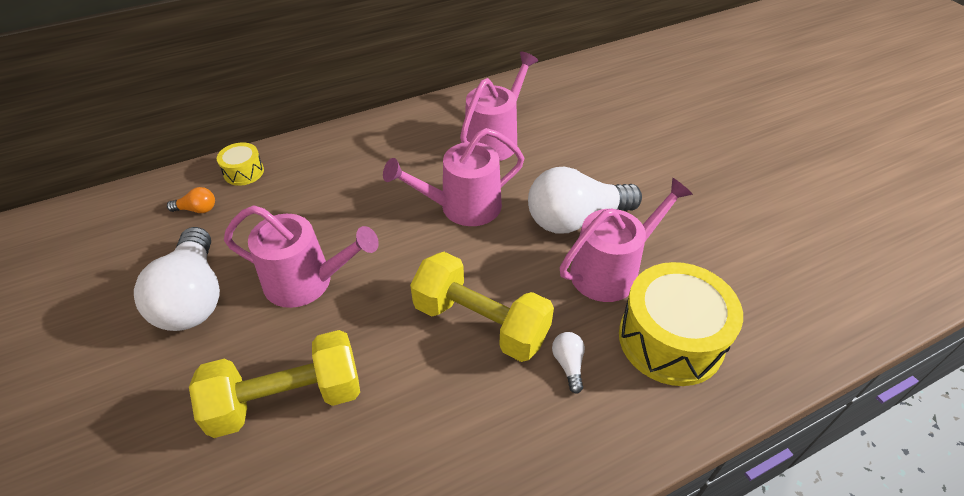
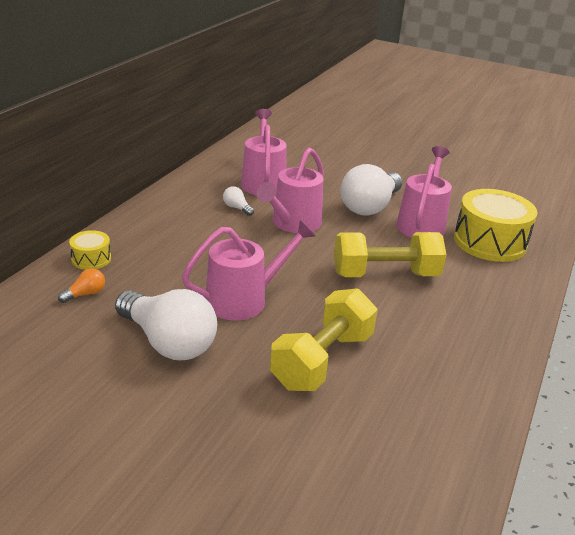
camera: 40 degrees left, 15 degrees down
(568, 365) = (456, 273): white light bulb -> white light bulb (237, 208)

